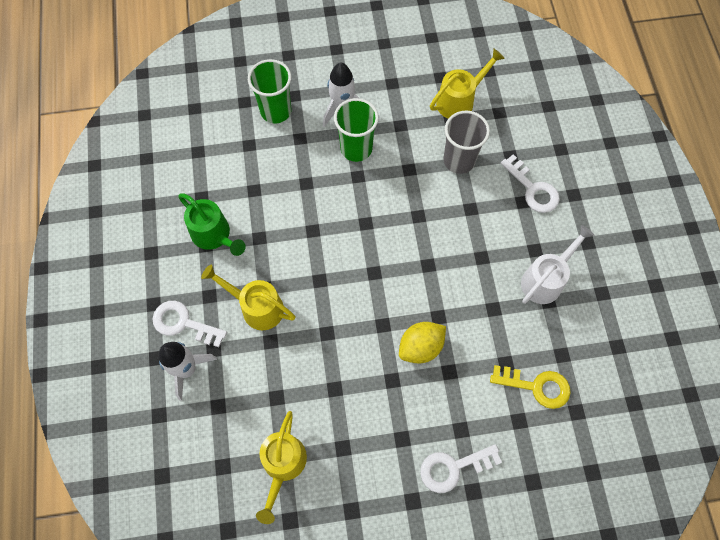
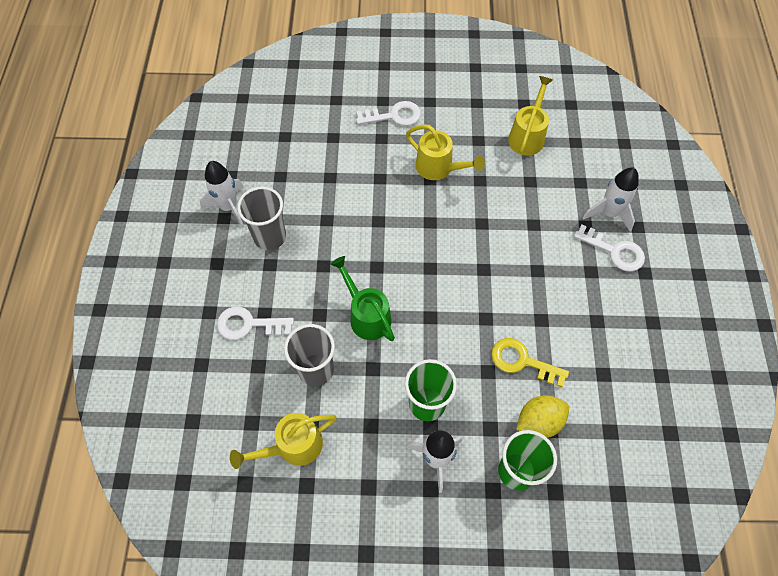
camera: 170 degrees left, 5 degrees down
(215, 236) = (587, 329): green watering can -> green watering can (366, 315)
(256, 307) = (546, 255): yellow watering can -> yellow watering can (439, 168)
(420, 347) = (400, 200): yellow lemon -> yellow lemon (539, 422)
(533, 189) = (248, 324): white key -> white key turned 60 degrees counterclockwise
(537, 386) = (310, 157): yellow key -> yellow key (522, 361)
(546, 279) = (270, 237): white watering can -> grey cup
(602, 306) = (229, 207): none -> white rocket

